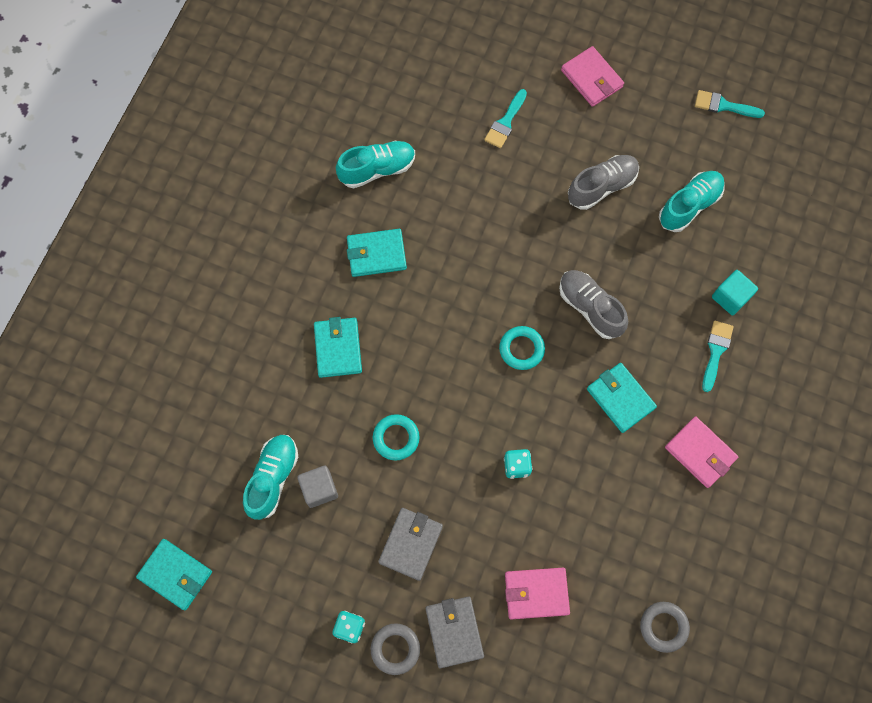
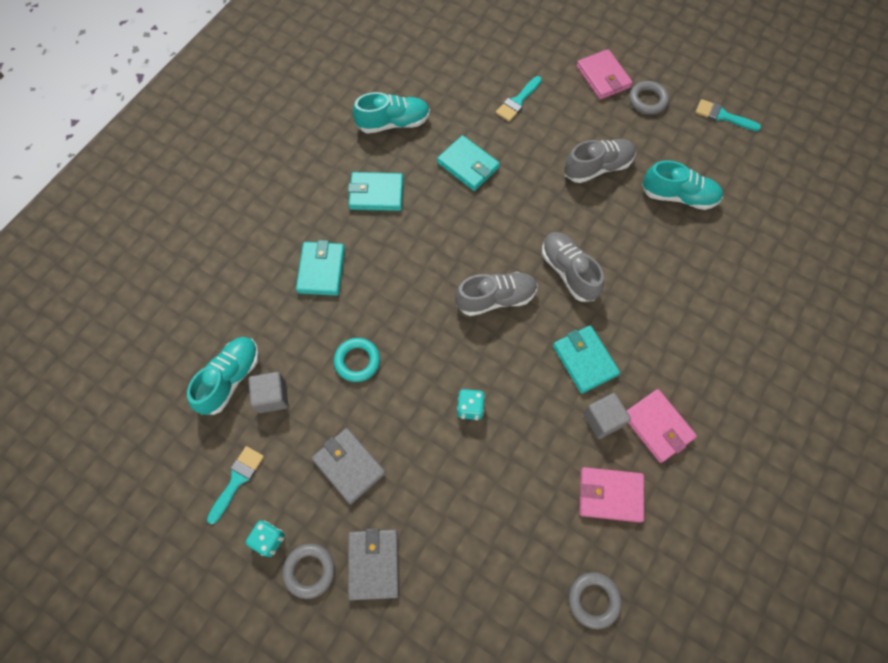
camera: 10 degrees right, 5 degrees down
(175, 574) = (112, 455): turquoise wallet -> turquoise wallet (468, 165)
(410, 544) = (349, 466): grey wallet -> grey wallet turned 75 degrees counterclockwise
(521, 349) = (495, 298): turquoise ring -> grey shoe
(536, 593) = (466, 540): pink wallet -> pink wallet (610, 495)
(642, 99) = (647, 100): none -> grey ring
(647, 455) = (603, 420): none -> grey cube
(689, 206) = (678, 196): turquoise shoe -> turquoise shoe turned 45 degrees clockwise
(716, 351) = (686, 331): turquoise brush -> turquoise brush (237, 480)
(730, 297) = (708, 284): turquoise cube -> none

